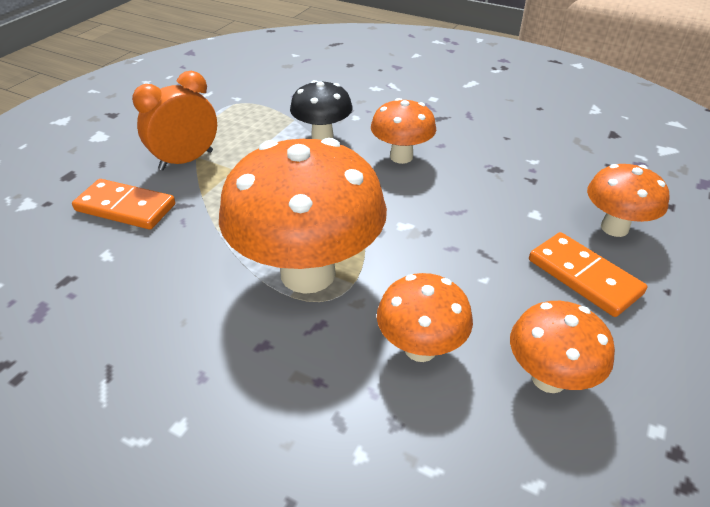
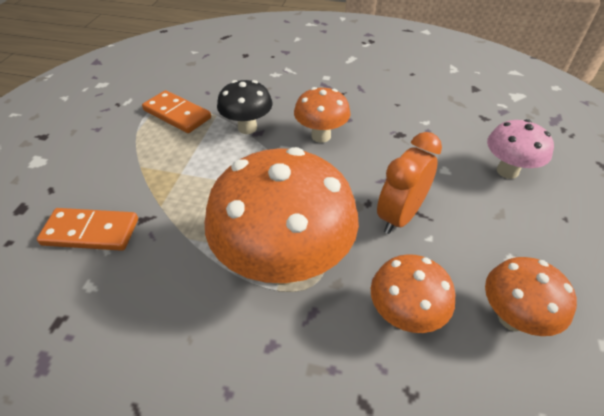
camera: 15 degrees left, 5 degrees up
(186, 160) = (132, 172): orange clock -> orange clock (399, 216)
(583, 277) = (502, 219): orange domino -> orange domino (177, 114)
(614, 228) = (507, 171): orange mushroom -> pink mushroom

